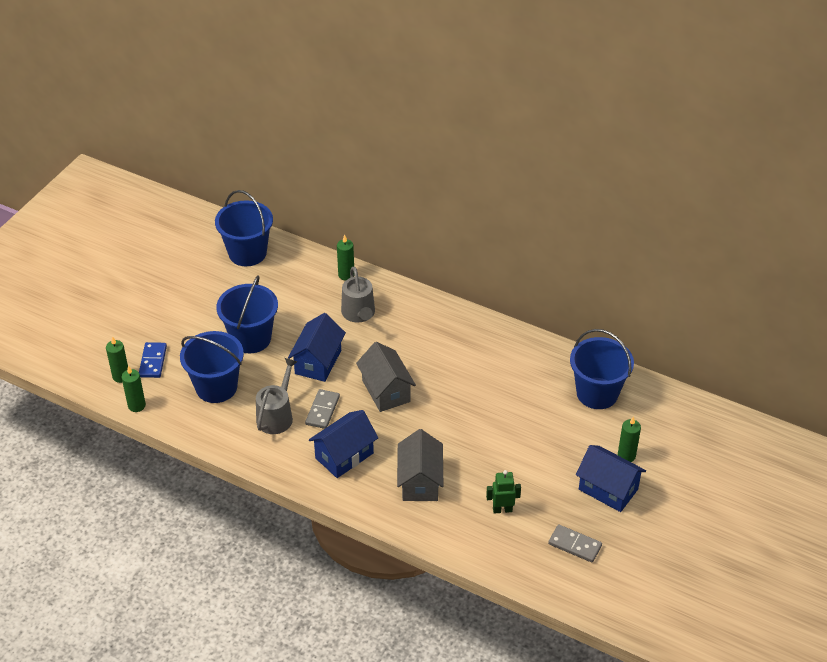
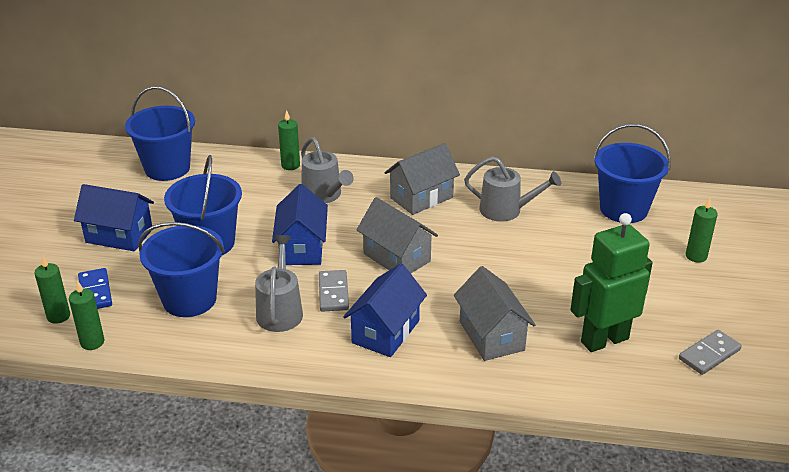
camera: 20 degrees left, 10 degrees down
(436, 337) = (421, 198): none -> grey house
(498, 368) = (506, 210): none -> grey watering can
(502, 509) = (604, 340): green robot -> green robot, size x1.95
(574, 545) = (709, 354): grey domino -> grey domino turned 45 degrees counterclockwise
(608, 489) = (702, 291): blue house -> blue house (119, 236)

